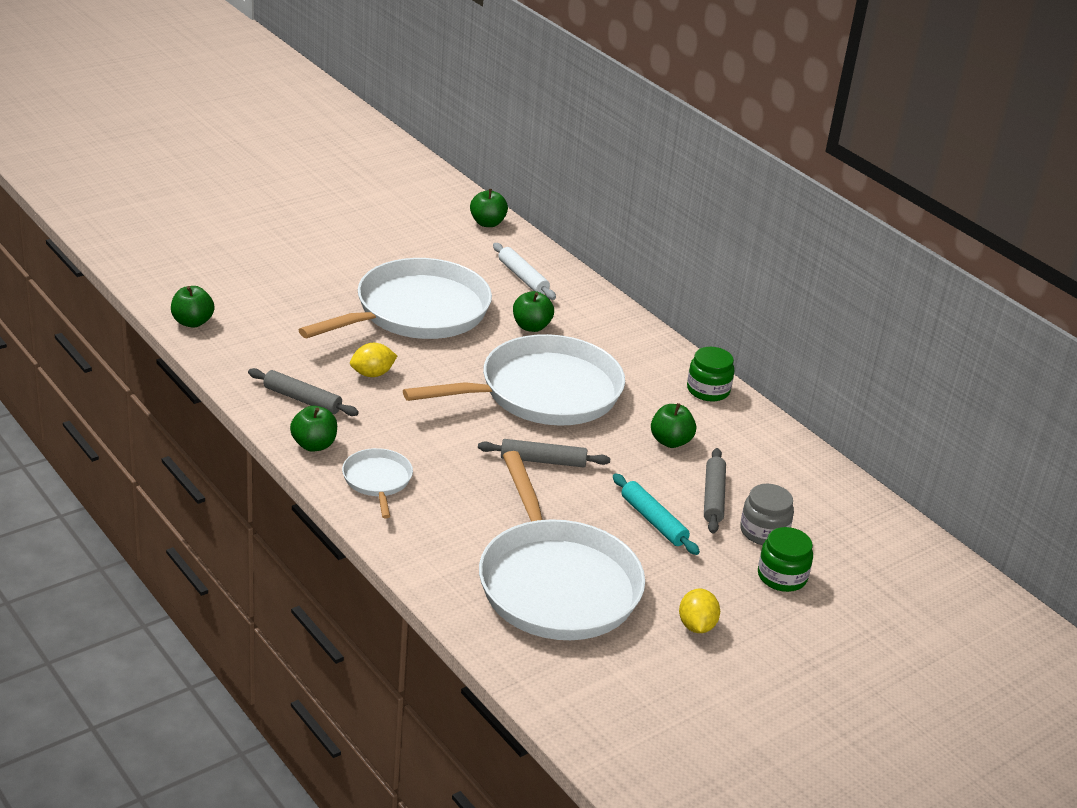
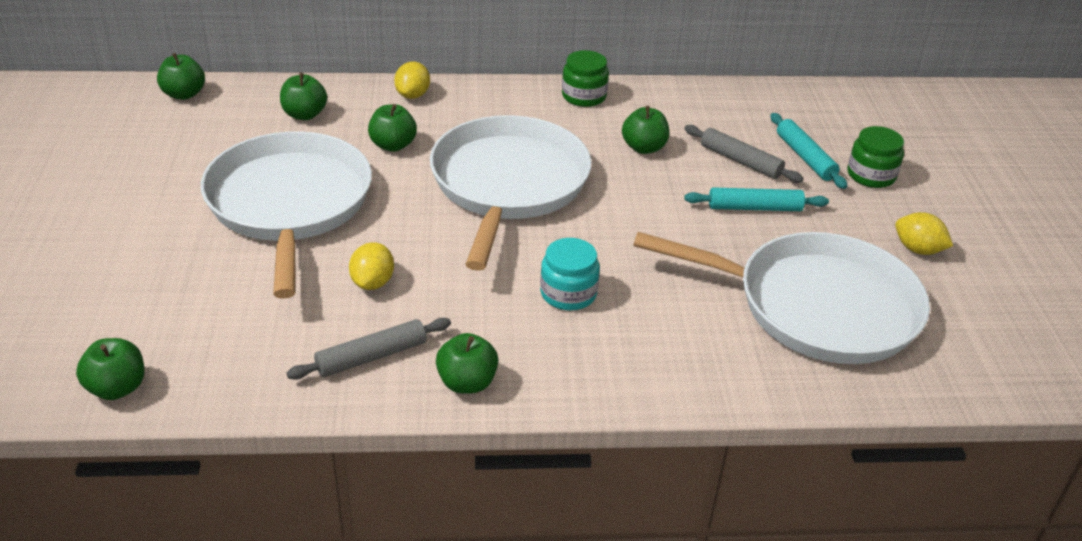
camera: 55 degrees left, 5 degrees up
(377, 481) = (570, 359): white pan -> none
(446, 459) = (568, 293): none -> turquoise jar
(523, 277) = (304, 115): white rolling pin -> green apple
(543, 461) = (618, 232): grey rolling pin -> none
(605, 312) = (413, 95): none -> yellow lemon
(764, 532) = (805, 157): grey jar -> turquoise rolling pin

